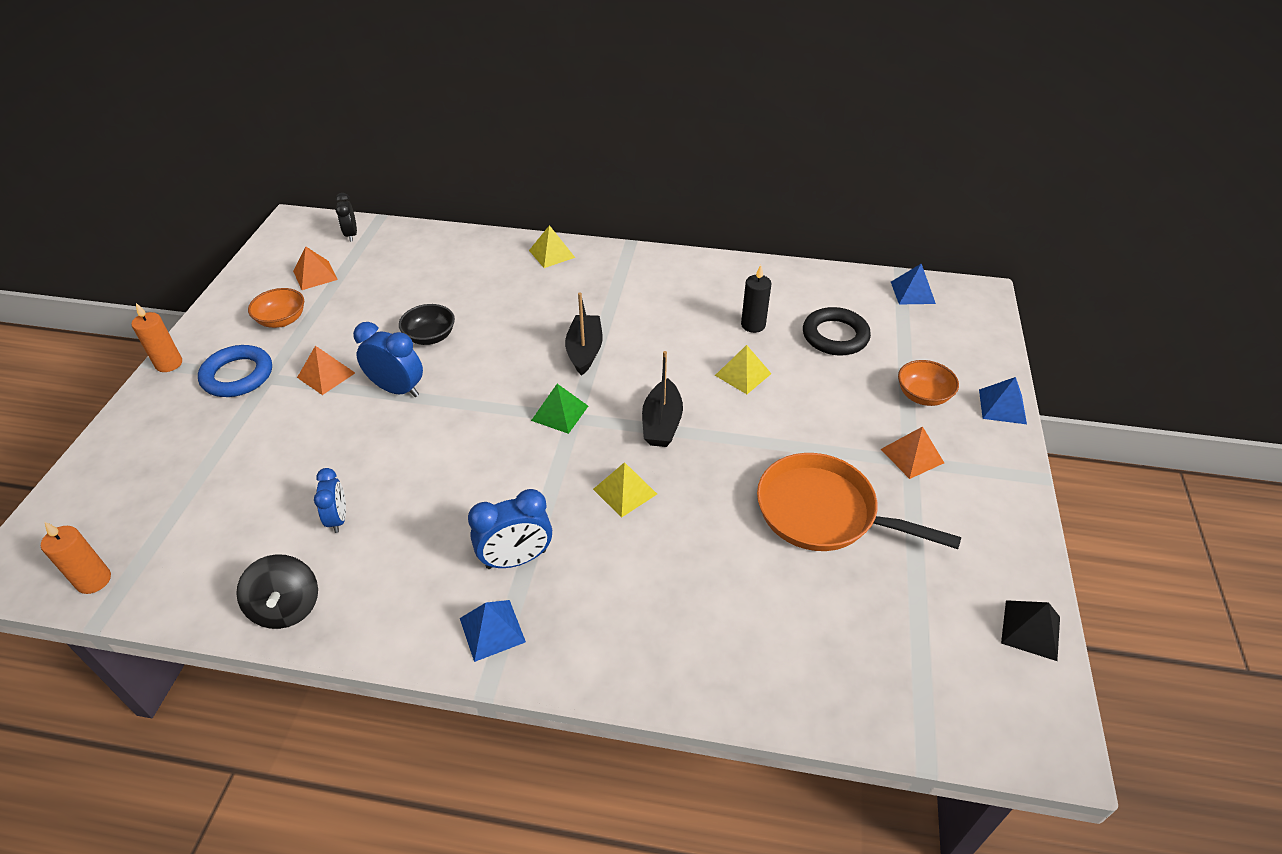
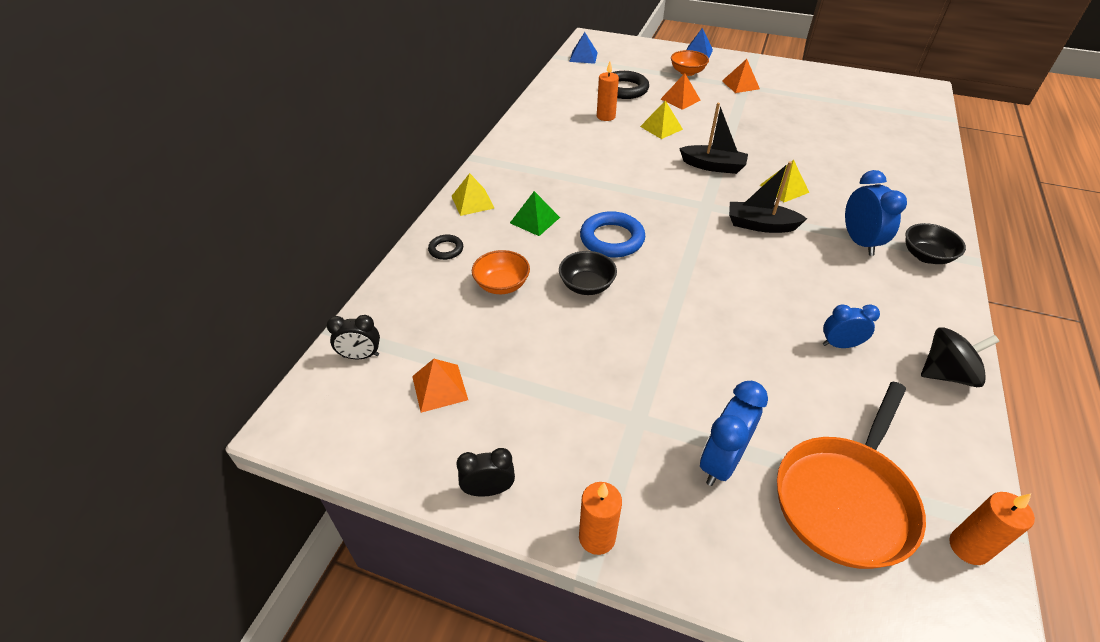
camera: 80 degrees left, 0 degrees up
(220, 311) = (488, 490): none -> black clock
(237, 375) = (630, 450): blue ring -> blue ring (612, 239)
(282, 320) = (527, 415): orange bowl -> orange bowl (502, 285)
(326, 375) = (638, 365): orange pyramid -> orange pyramid (680, 99)
(397, 389) = (665, 308): blue clock -> blue clock (721, 462)
(477, 251) = (446, 249): none -> black ring
(492, 630) = (926, 256): blue pyramid -> black bowl
(559, 413) = (701, 212): green pyramid -> green pyramid (534, 220)
(585, 351) = (624, 194): black boat -> black boat (760, 225)
(753, 325) = (606, 116): black candle -> orange candle
(823, 512) = (791, 119): orange pan -> orange pan (845, 498)
(1031, 630) = (861, 78): black pyramid -> none

